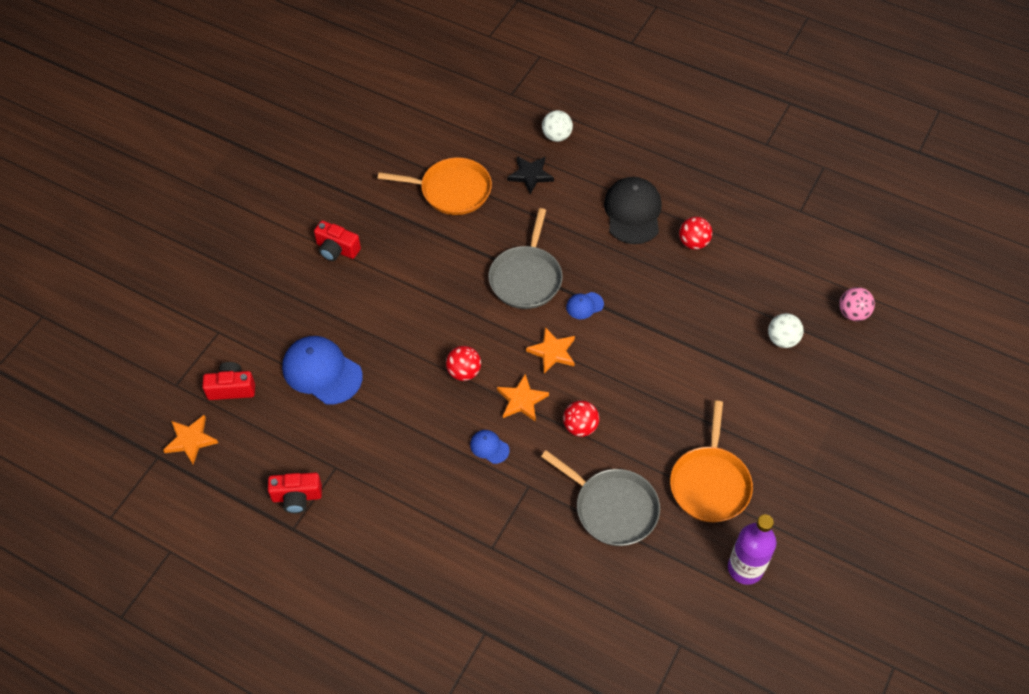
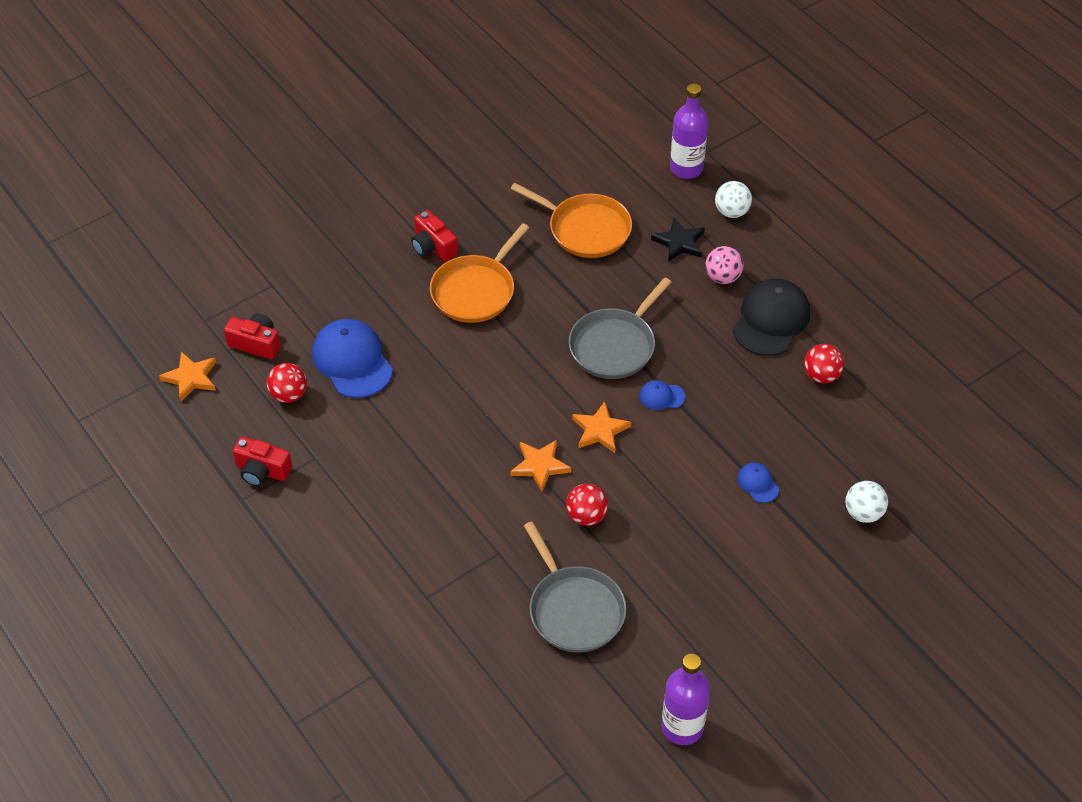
camera: 25 degrees right, 5 degrees down
(464, 372) = (495, 415): red ball -> red ball (288, 394)
(489, 447) = (480, 499): blue cap -> blue cap (758, 483)
(503, 113) = (686, 168): none -> purple bottle
(710, 483) = (694, 627): orange pan -> orange pan (475, 291)
(852, 313) = (963, 516): pink ball -> pink ball (722, 277)

